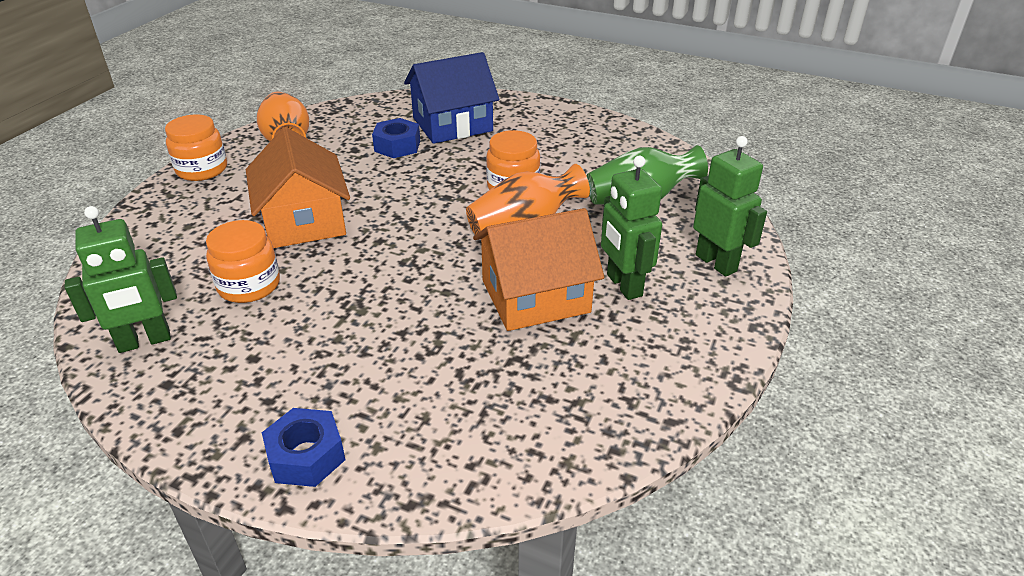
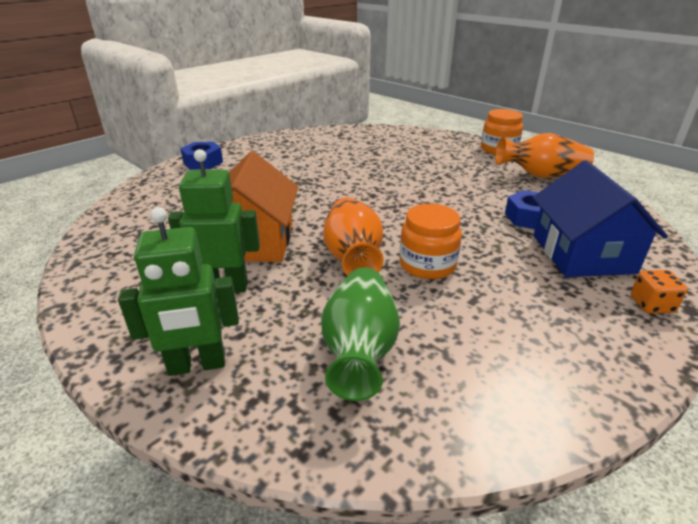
camera: 110 degrees right, 5 degrees down
(144, 341) = (321, 137): green robot -> none
(249, 285) = (349, 157): orange jar -> none
(304, 221) = (413, 174): orange house -> none
(508, 105) = (651, 305): none -> orange dice

